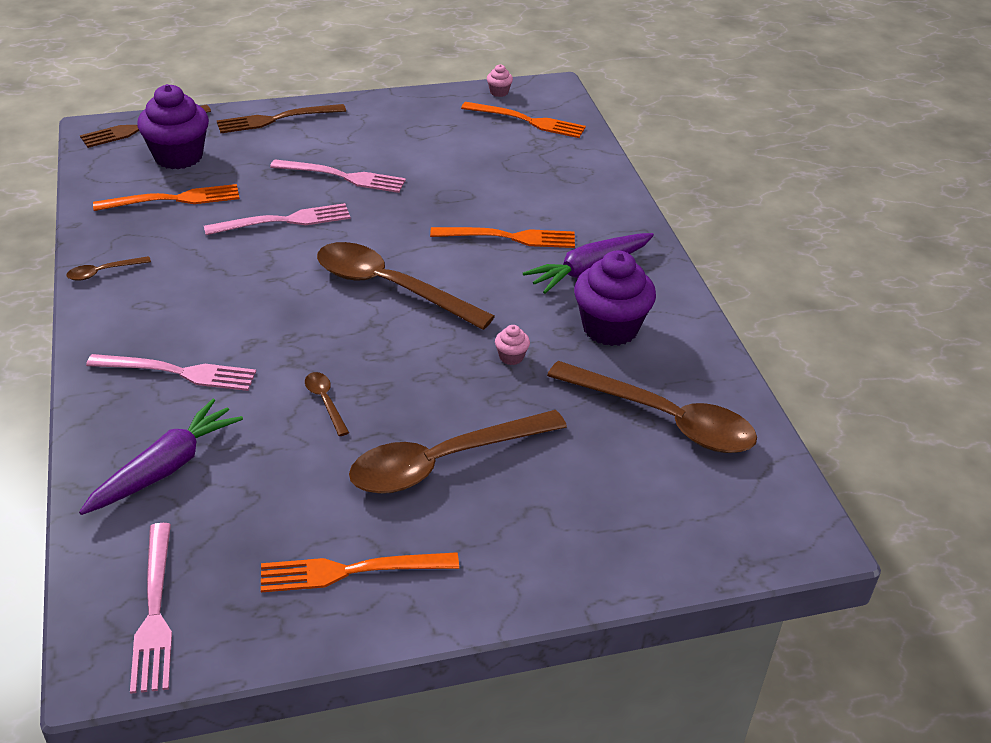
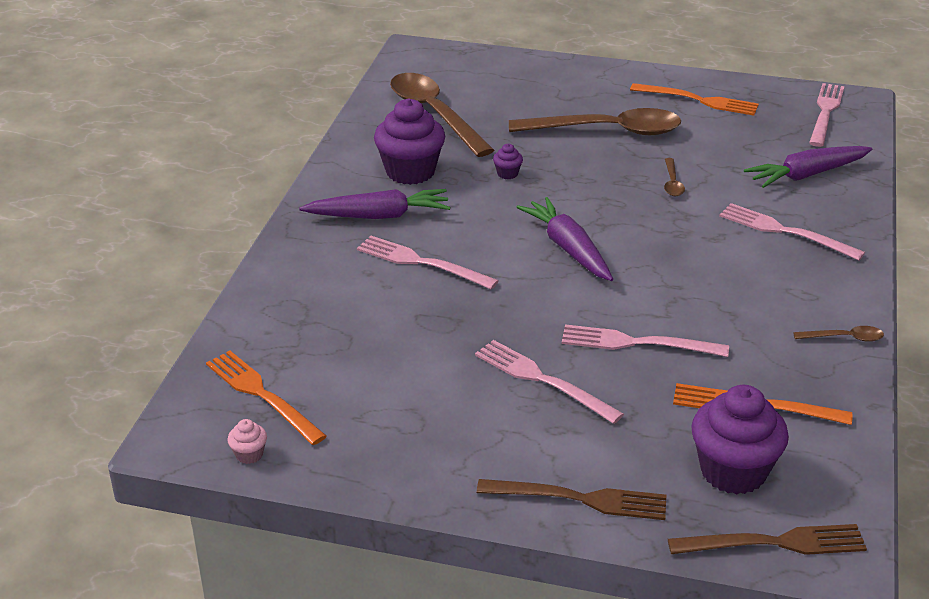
camera: 150 degrees left, 5 degrees down
(390, 288) = (568, 248): brown spoon -> purple carrot
(510, 237) = (420, 262): orange fork -> pink fork
(511, 357) = (507, 174): pink cupcake -> purple cupcake

